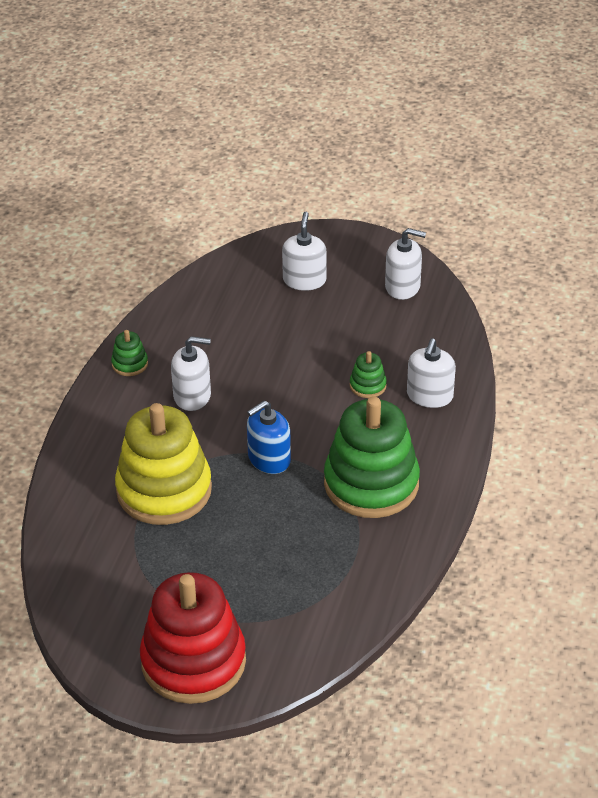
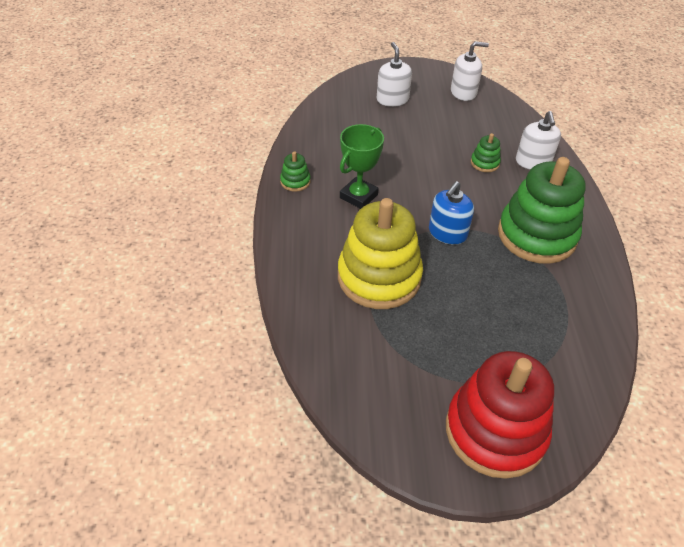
camera: 20 degrees left, 5 degrees up
(192, 396) = (358, 196): white soap dispenser -> green trophy

